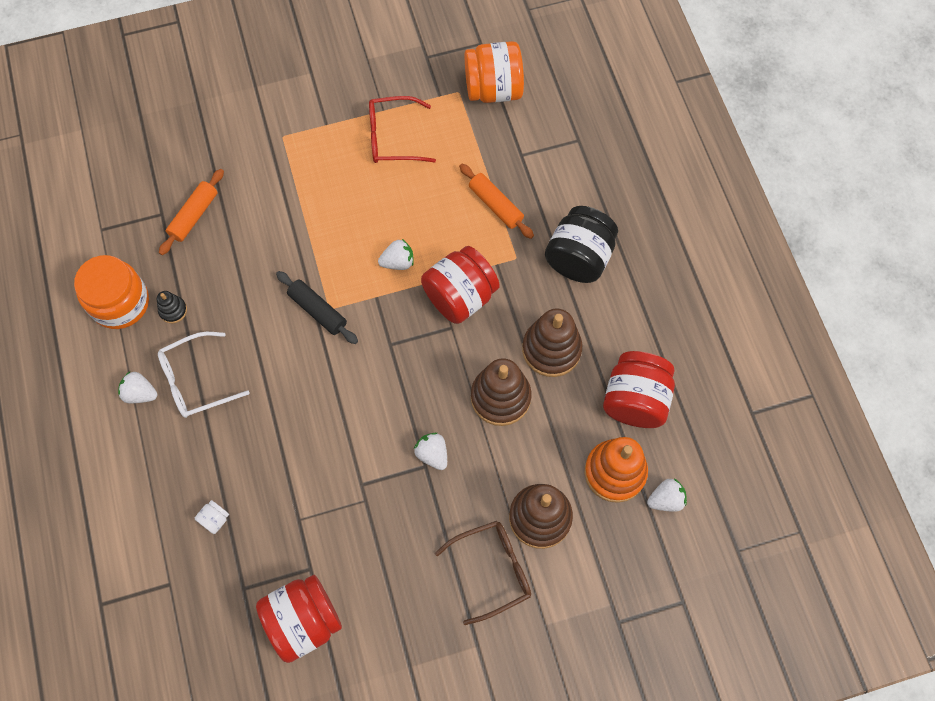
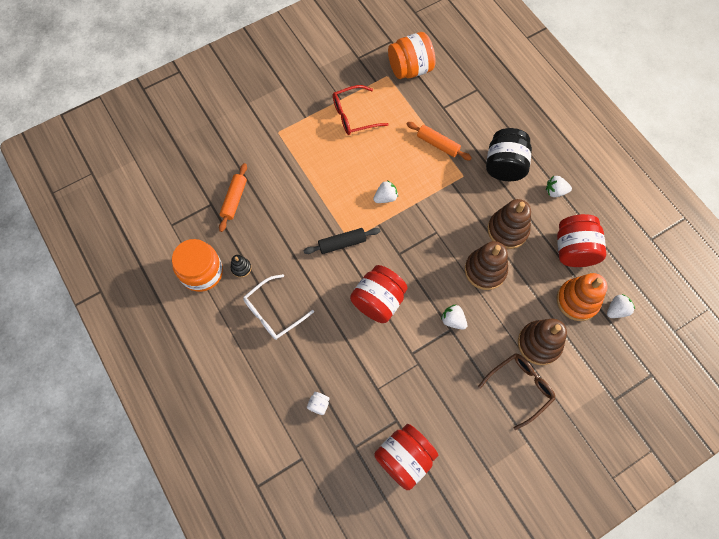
camera: 15 degrees left, 0 degrees up
(140, 393) = (237, 331): white strawberry -> white strawberry (555, 191)
(318, 311) = (342, 243): black rolling pin -> black rolling pin turned 45 degrees counterclockwise
(460, 296) = (435, 210): red jar -> red jar (378, 301)

